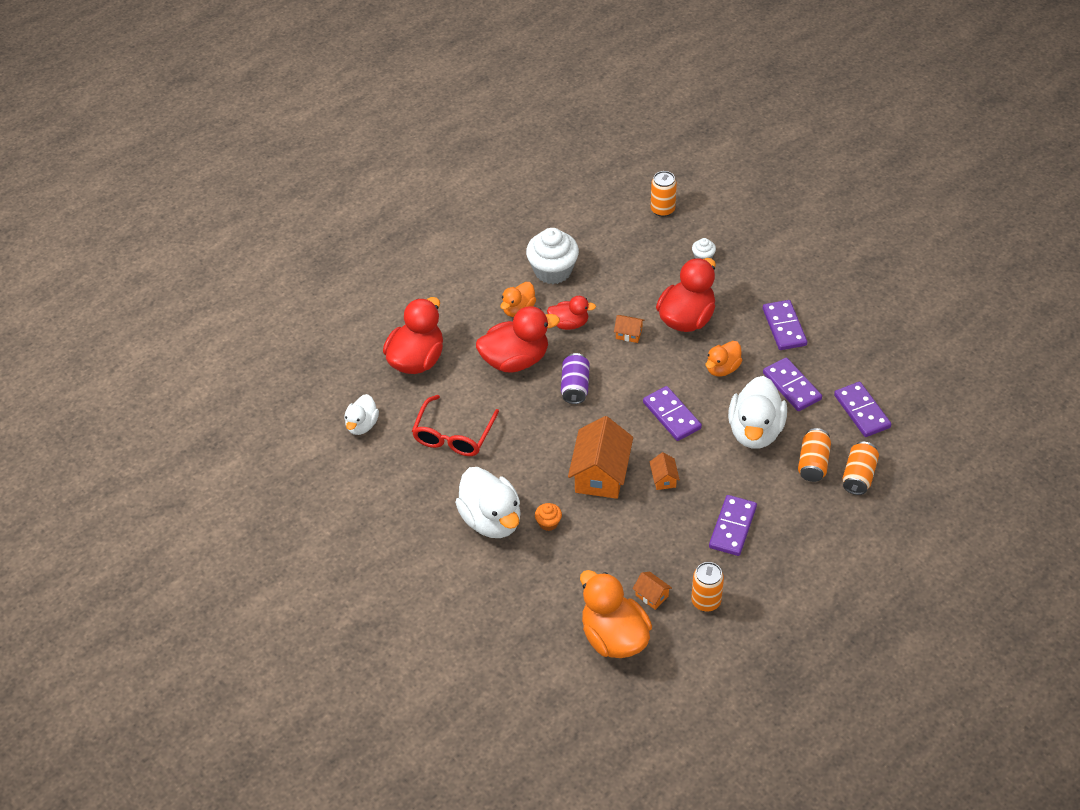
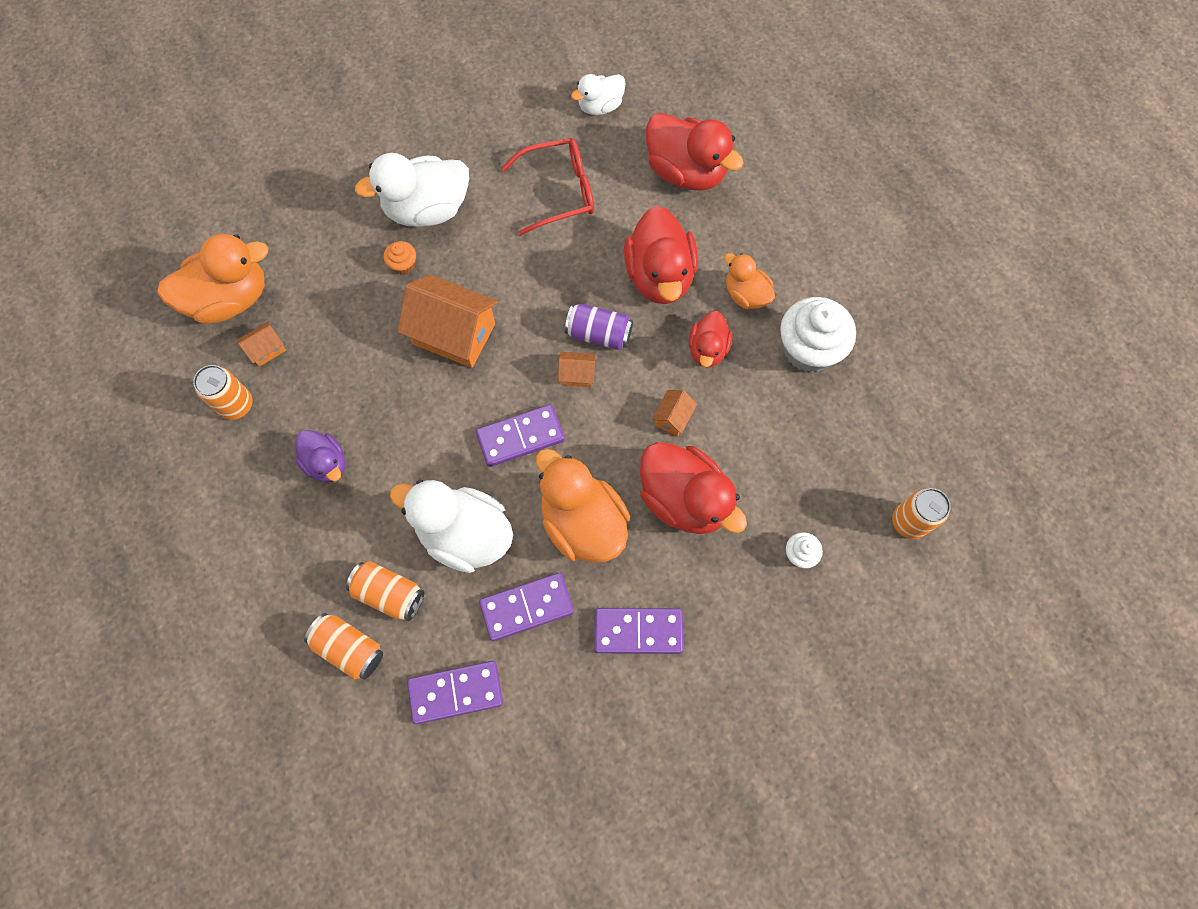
camera: 100 degrees right, 20 degrees up
(362, 425) = (600, 106): white duck -> white duck turned 60 degrees counterclockwise
(453, 435) = (559, 192): red glasses -> red glasses turned 135 degrees clockwise
(664, 479) = (424, 403): orange house -> orange house (577, 374)
(722, 368) = (582, 522): orange duck -> orange duck, size x1.74
(732, 527) = (326, 463): purple domino -> purple duck

